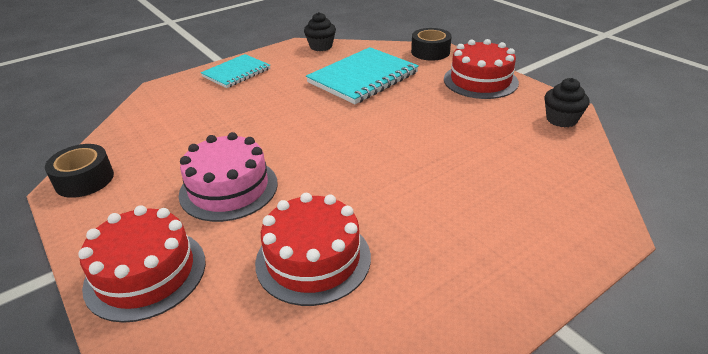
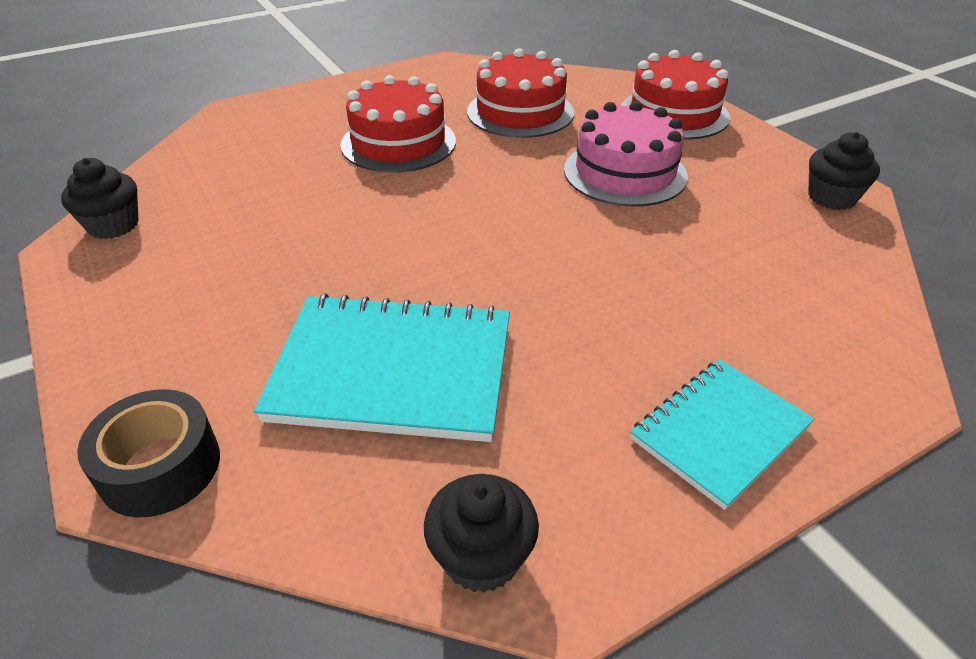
camera: 175 degrees left, 5 degrees up
(84, 180) = (831, 198): black tape -> black cupcake
(363, 78) = (393, 370): turquoise notebook -> turquoise notebook turned 45 degrees clockwise
(480, 81) = (145, 329): red cake -> red cake (398, 143)

